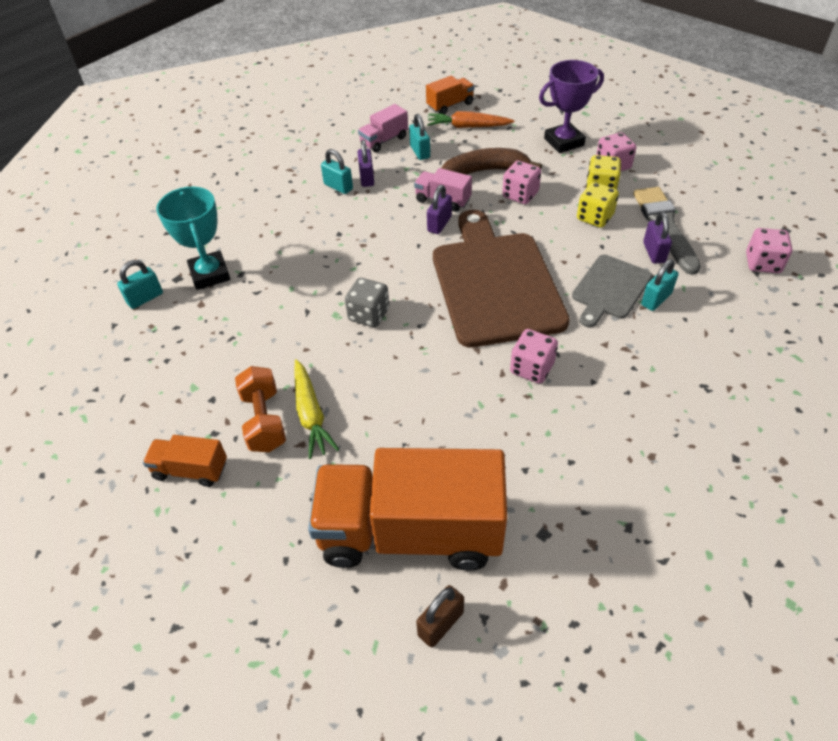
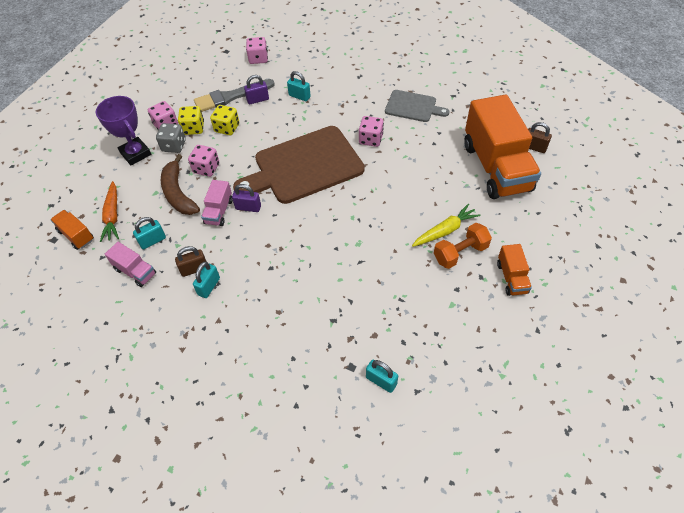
camera: 105 degrees left, 5 degrees up
(210, 274) = (340, 343): turquoise trophy -> none
(367, 178) = (194, 269): purple padlock -> brown padlock
(369, 315) = (352, 224): grey dice -> grey dice (174, 146)
(610, 289) = (296, 115): grey cutting board -> grey cutting board (413, 107)

